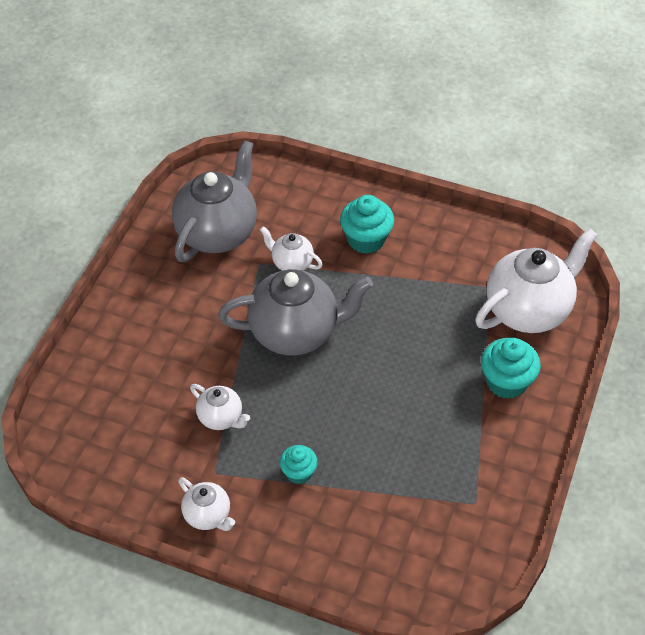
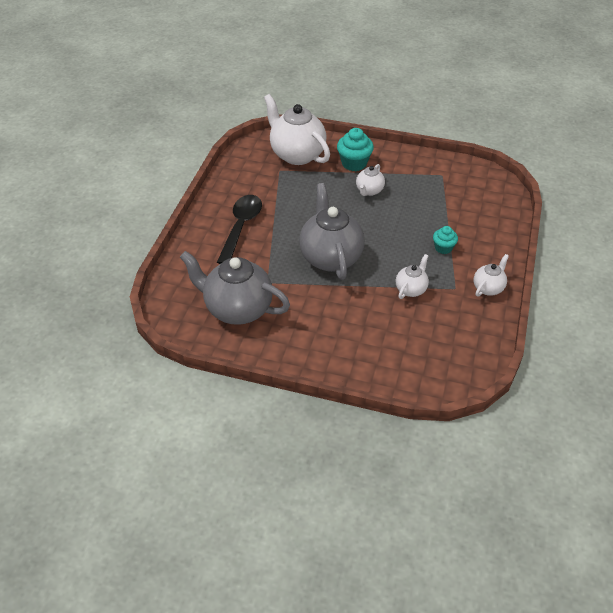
camera: 95 degrees left, 5 degrees down
(291, 263) = (266, 264): white teapot -> white teapot (369, 191)
(366, 239) = (241, 227): turquoise cupcake -> black spoon

